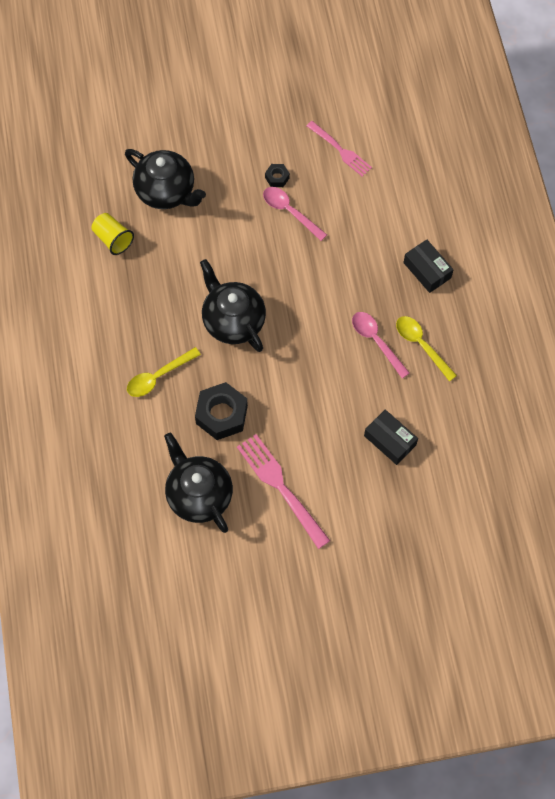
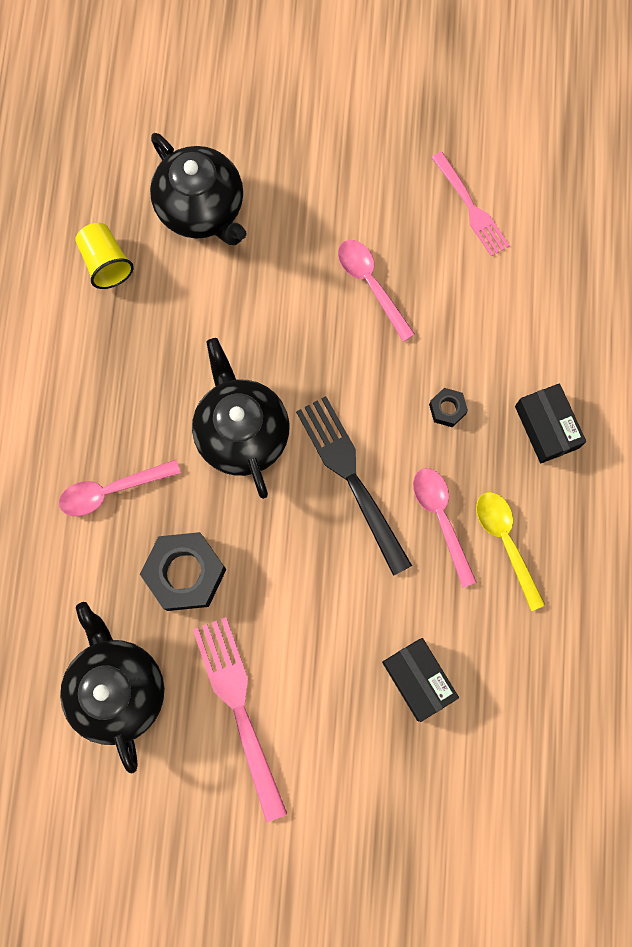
camera: 15 degrees right, 10 degrees up
(158, 377) = (111, 490): yellow spoon -> pink spoon
(277, 178) = (367, 227): black nut -> black nut (447, 409)
(312, 331) = (351, 478): none -> black fork

